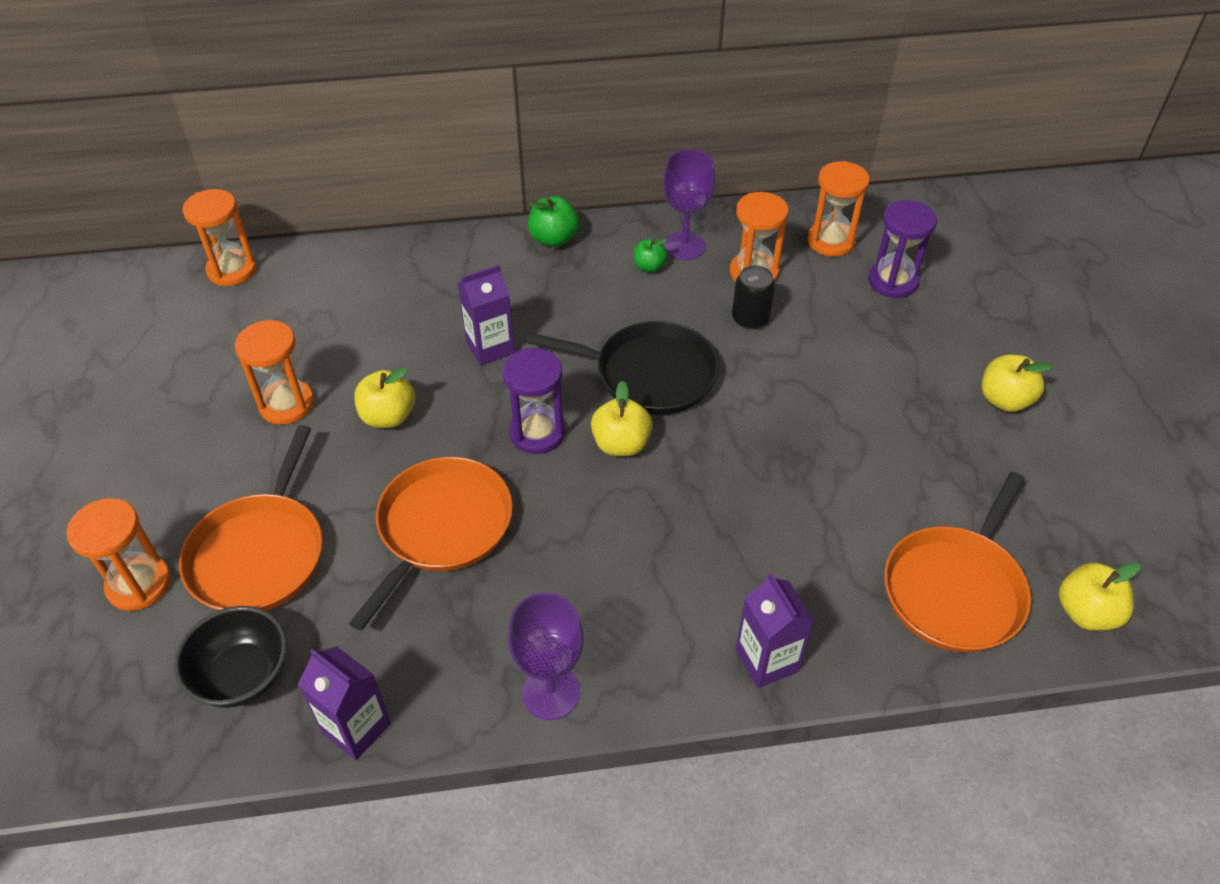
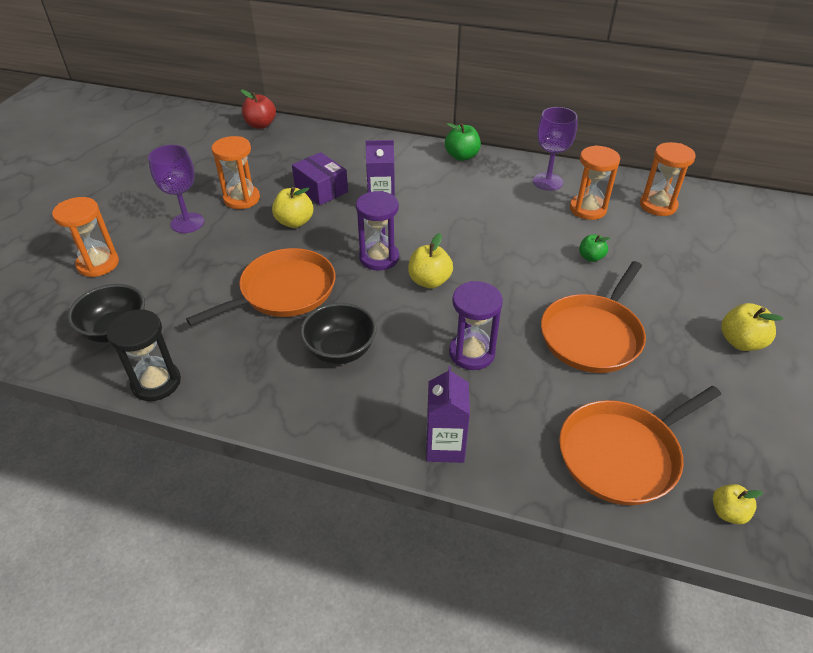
camera: 25 degrees right, 5 degrees down
(232, 270) = (260, 125): orange hourglass -> red apple
(260, 553) = (172, 270): orange pan -> orange pan (592, 335)
(356, 727) = (156, 383): purple carton -> black hourglass
(393, 352) = (321, 189): none -> purple box
(551, 692) = (285, 409): purple goblet -> purple goblet (187, 223)
(569, 585) = (340, 350): none -> black bowl
(649, 267) = (515, 187): green apple -> green apple (591, 257)
(649, 374) = (475, 247): black pan -> none
(750, 318) = (568, 235): black can -> none
(892, 281) = (692, 241): purple hourglass -> purple hourglass (471, 353)
(1086, 612) = (728, 512): yellow apple -> yellow apple, size x0.65

